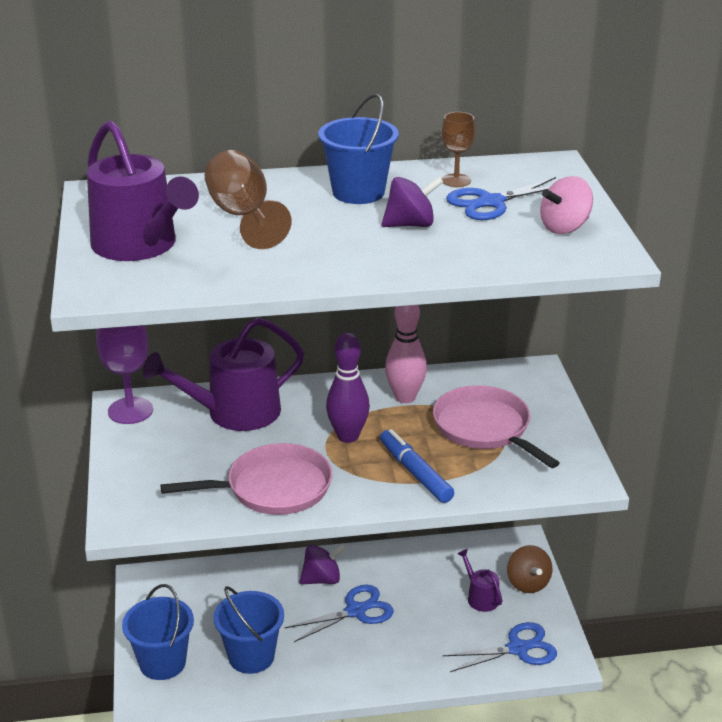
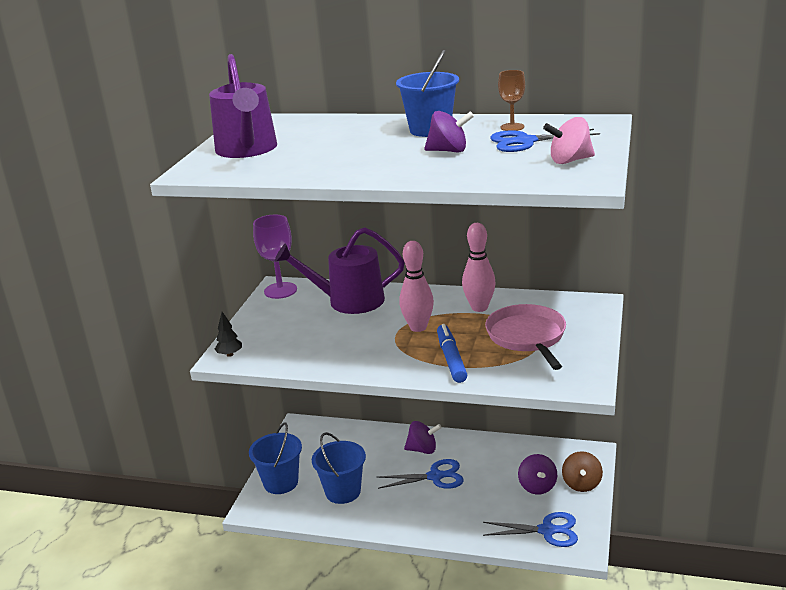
camera: 25 degrees right, 5 degrees down
(126, 516) = (230, 354): none -> black tree
(243, 216) = (333, 138): brown goblet -> none
(273, 488) = (340, 353): pink pan -> none
(348, 436) = (418, 327): purple bowling pin -> pink bowling pin
(480, 597) = (537, 486): purple watering can -> purple spinning top

